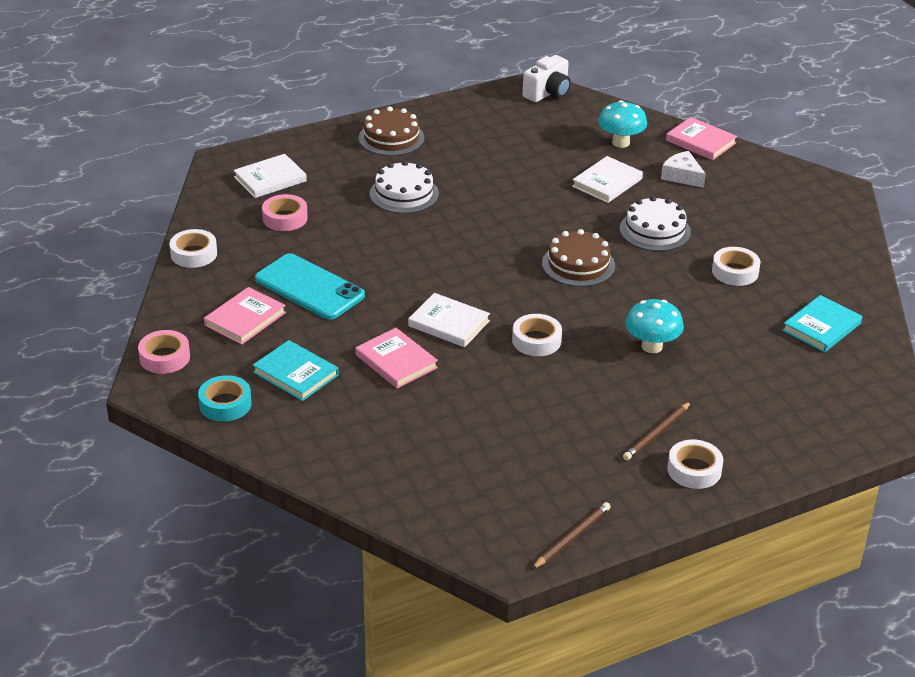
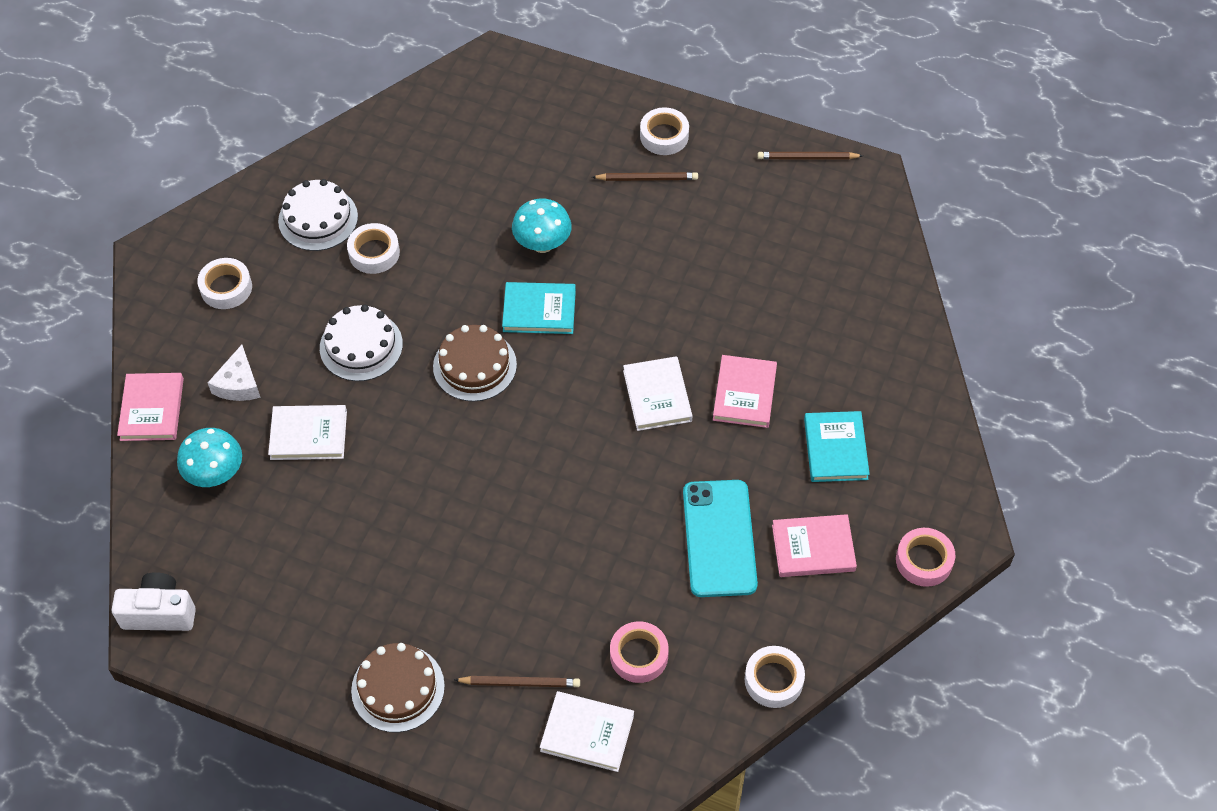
camera: 130 degrees left, 20 degrees up
(225, 404) = (922, 465): turquoise tape -> none
(333, 174) = (520, 682): none -> brown pencil
(404, 194) = (494, 588): white cake -> white cake (318, 219)
(536, 340) = (615, 321): white tape -> white tape (226, 288)
(821, 327) = (402, 157): turquoise book -> turquoise book (539, 311)

